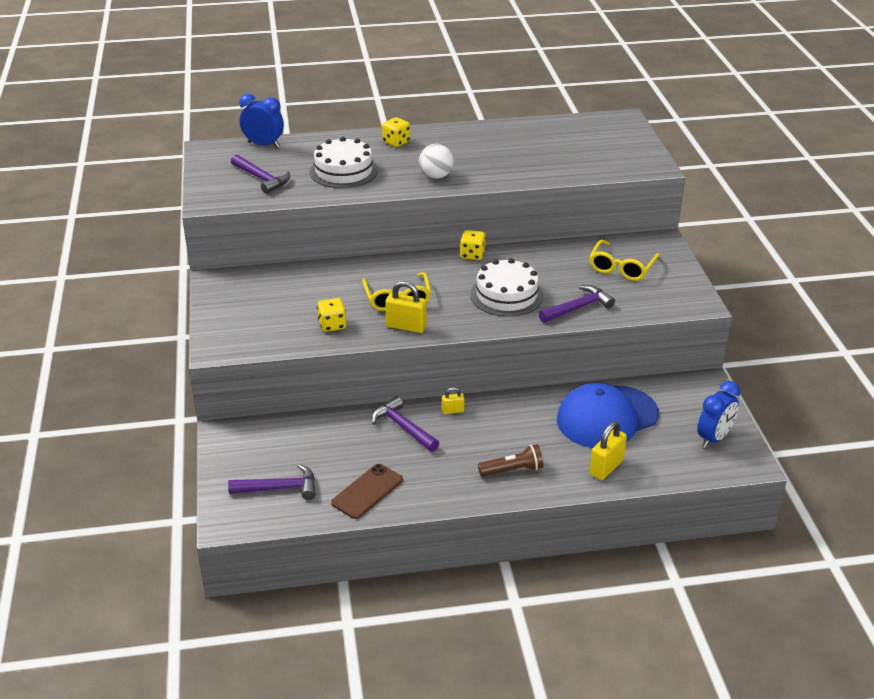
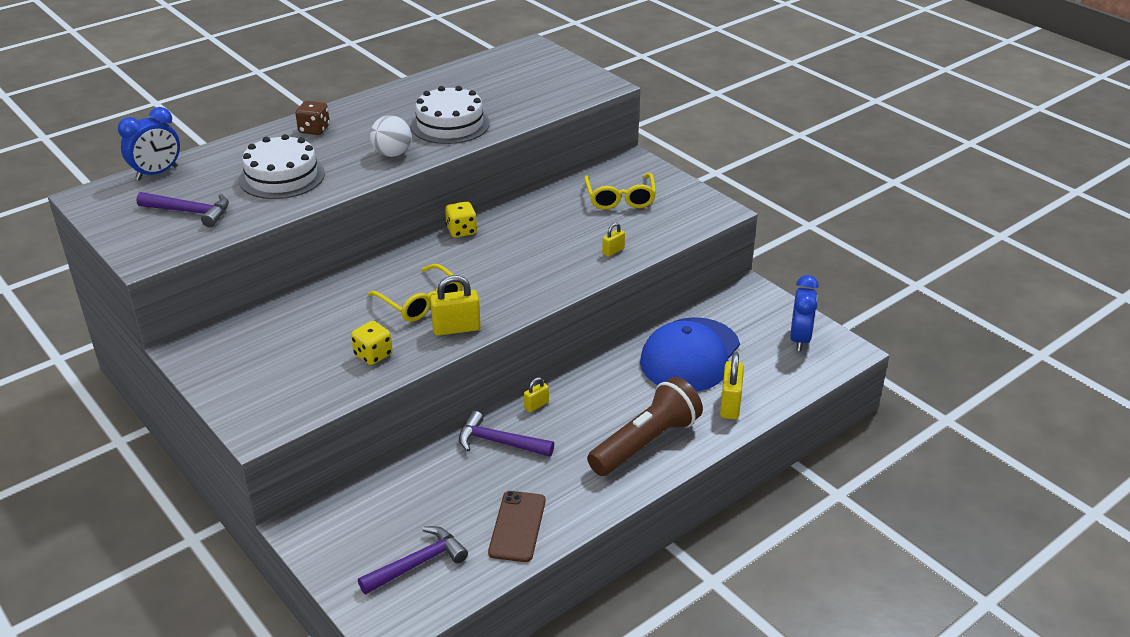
camera: 30 degrees left, 0 degrees up
(263, 145) = (157, 173): blue clock -> blue clock turned 150 degrees clockwise
(396, 142) = (314, 130): yellow dice -> brown dice
(506, 295) = (532, 261): white cake -> white cake (450, 124)
(512, 470) = (645, 443): brown flashlight -> brown flashlight, size x1.76
(578, 308) = (613, 251): purple hammer -> yellow padlock

